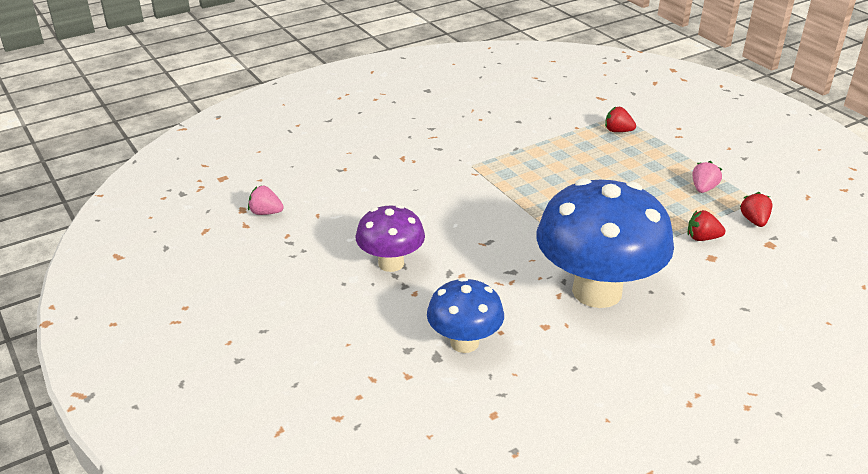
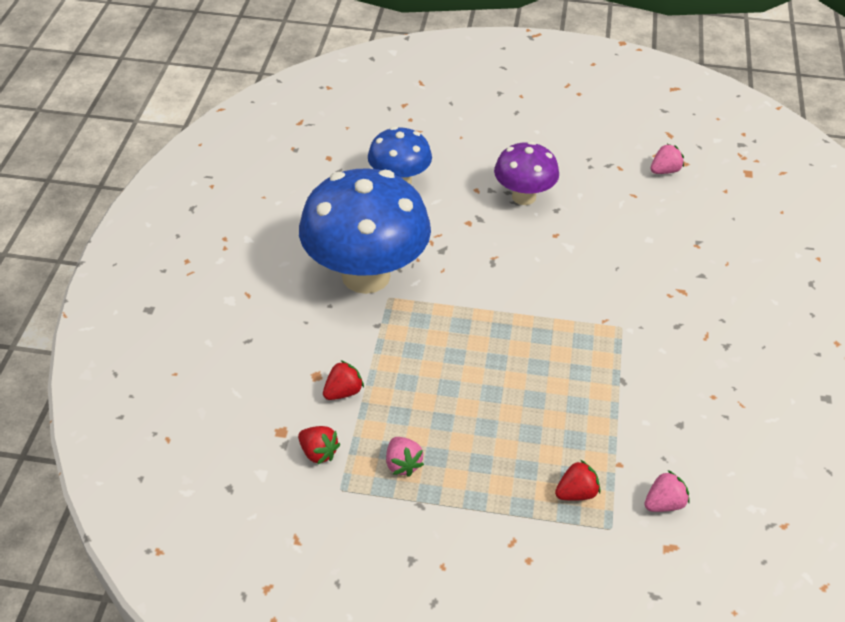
camera: 130 degrees right, 10 degrees up
(579, 107) = (664, 504): none -> pink strawberry

